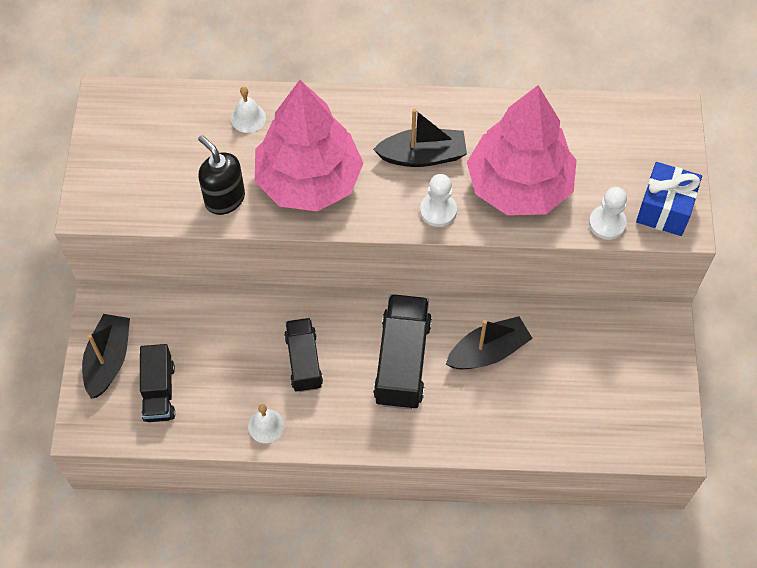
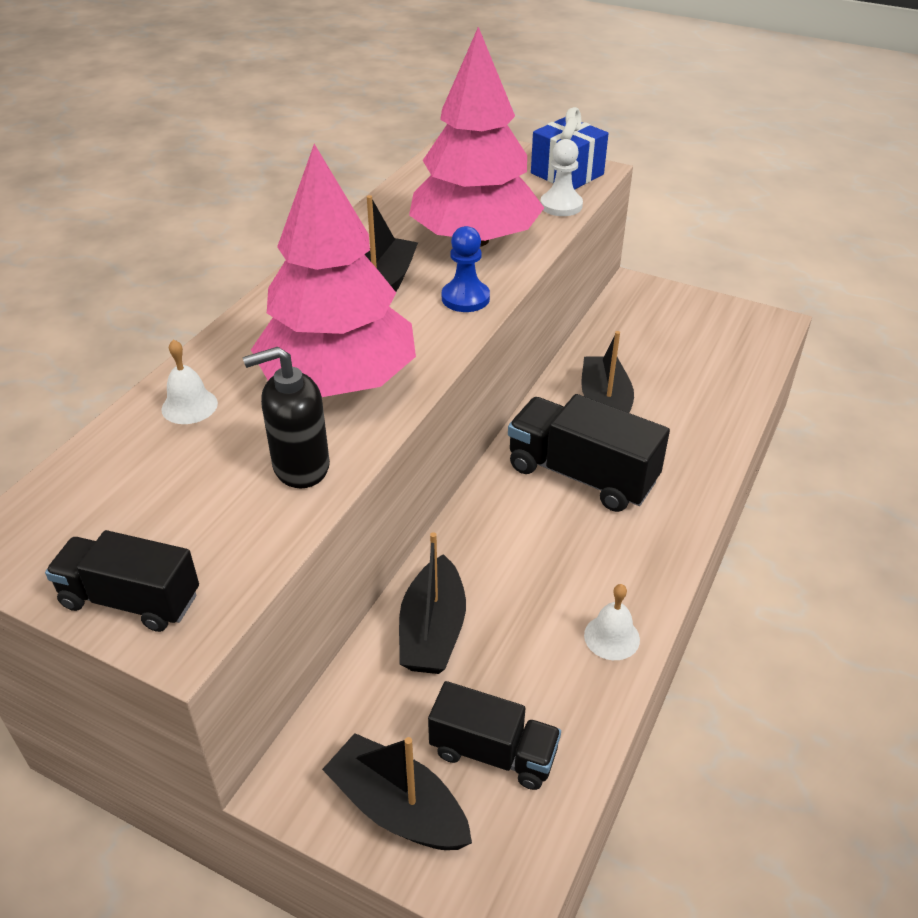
camera: 65 degrees left, 20 degrees down
(227, 327) = (432, 630): none -> black boat
(304, 361) = (532, 565): black truck -> black truck (131, 600)
(438, 211) = (465, 298): white pawn -> blue pawn

